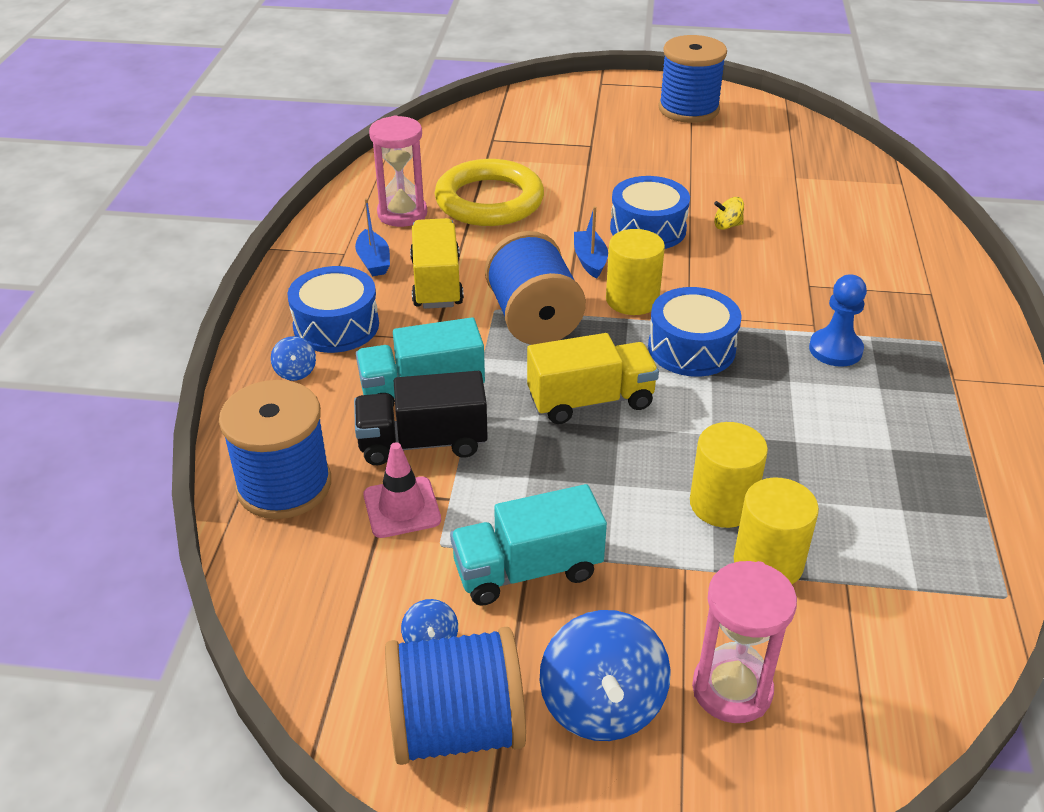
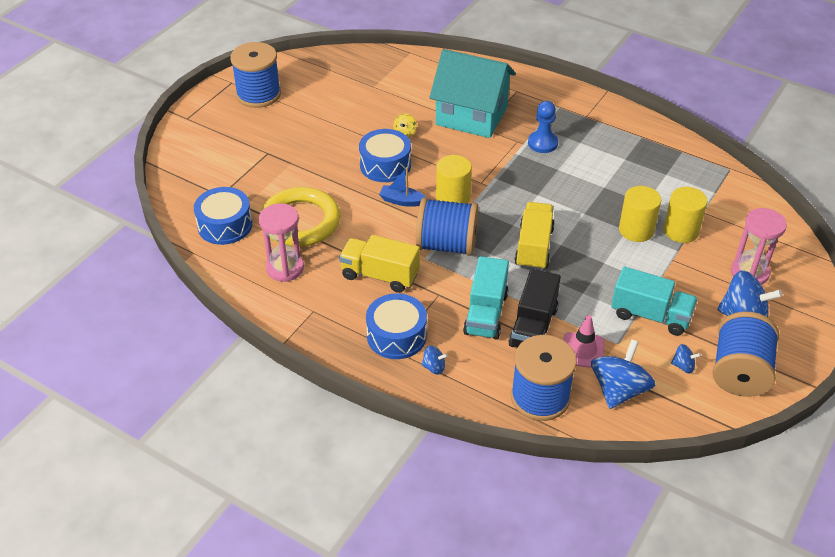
camera: 65 degrees left, 5 degrees up
(337, 569) = (619, 390): none -> blue spinning top
(373, 261) = (334, 298): blue boat -> none
(527, 570) = (650, 315): turquoise truck -> turquoise truck turned 75 degrees counterclockwise
(691, 348) = (511, 193): blue drum -> blue drum (225, 225)
(825, 269) = (471, 116): none -> turquoise house

